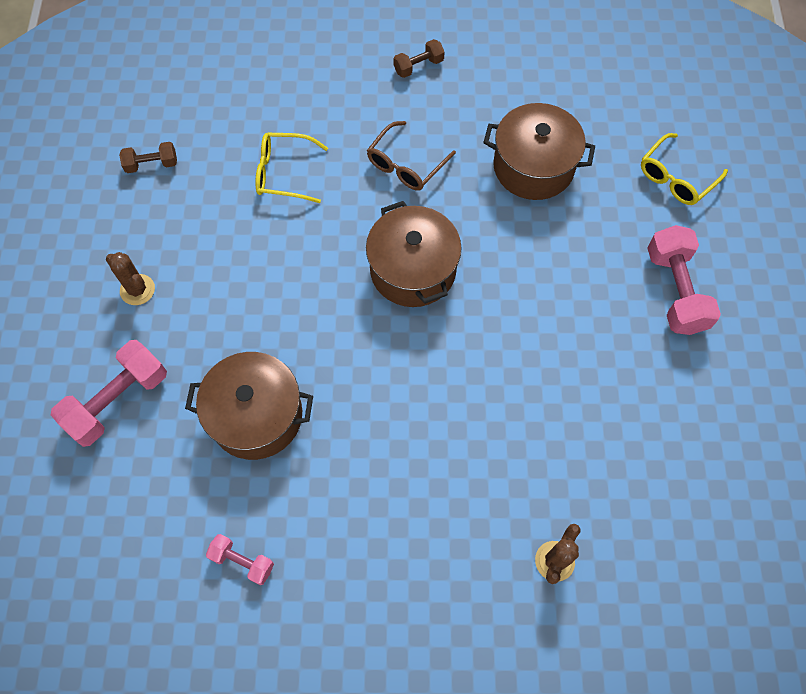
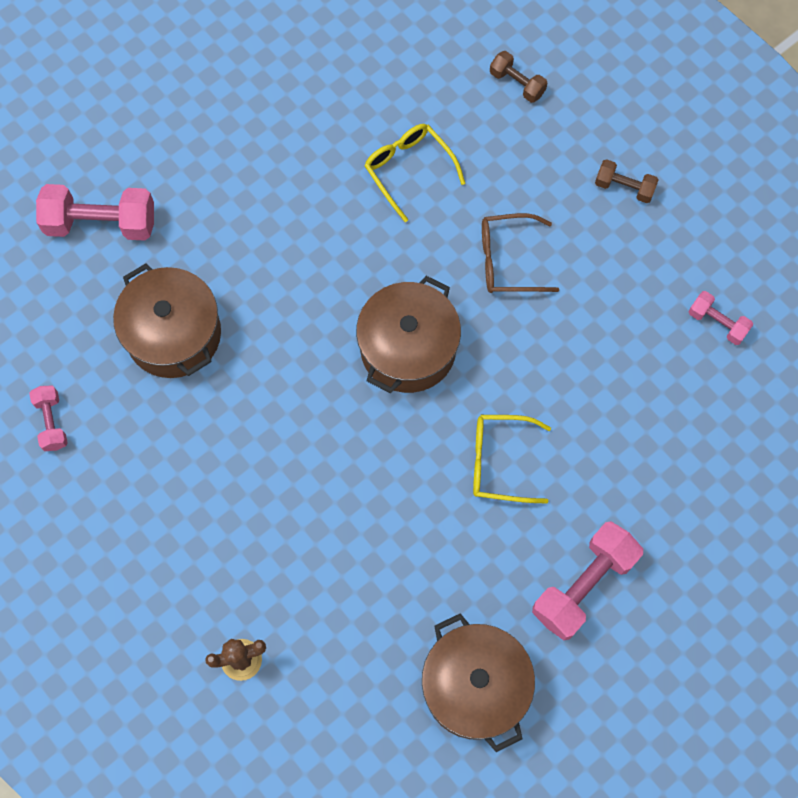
camera: 50 degrees right, 5 degrees up
(137, 290) = (203, 153): brown cactus -> none
(152, 164) = (323, 62): brown dumbbell -> brown dumbbell (517, 83)
(533, 167) = (606, 368): brown pot -> brown pot (475, 686)
(557, 86) = (717, 323): none -> pink dumbbell
(675, 178) = (710, 503): yellow glasses -> yellow glasses (498, 462)

